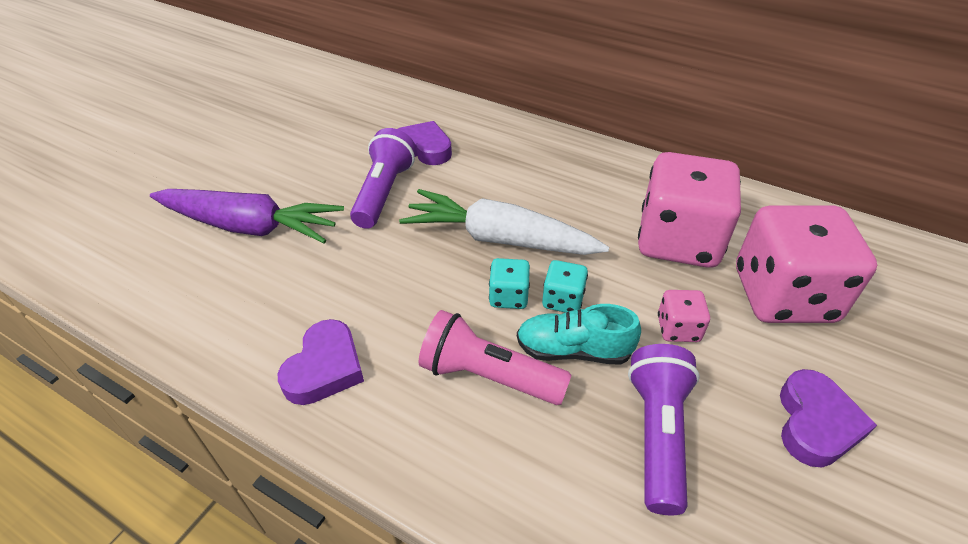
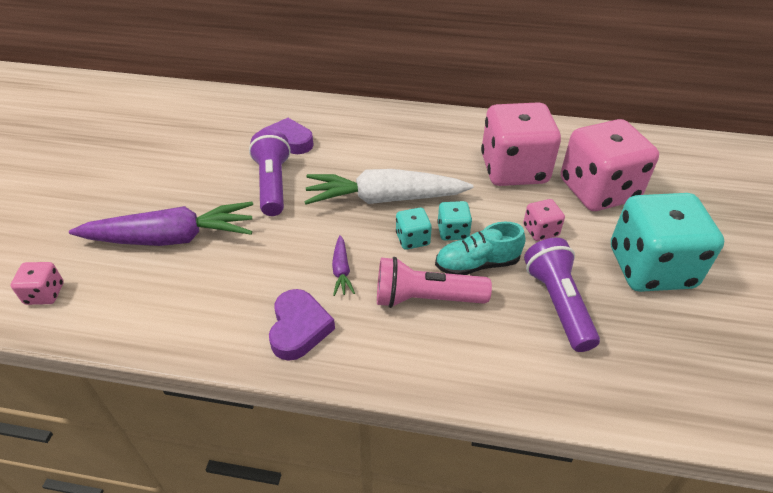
camera: 20 degrees left, 0 degrees up
(102, 254) = (45, 294): none -> pink dice
(407, 312) = (341, 270): none -> purple carrot
(815, 423) = (650, 268): purple heart -> turquoise dice

